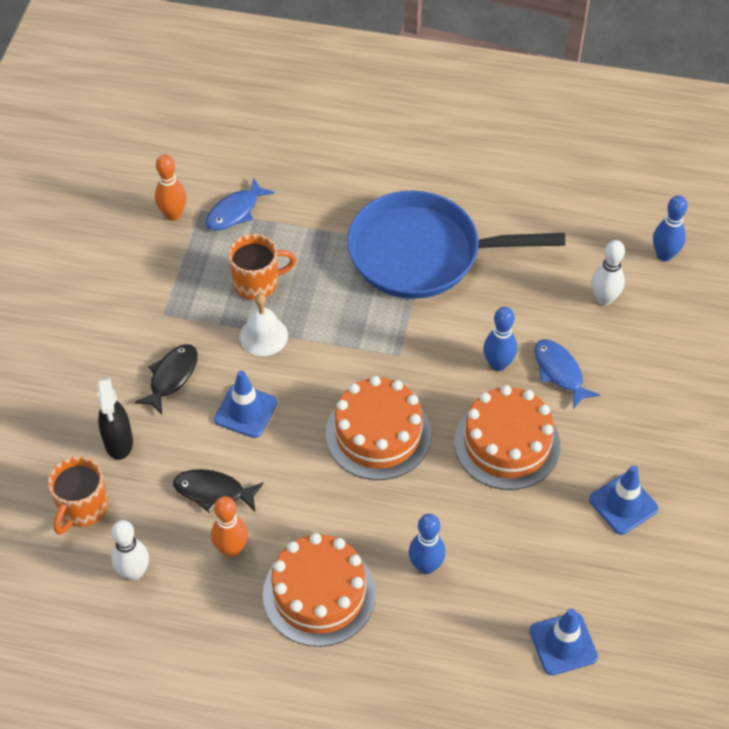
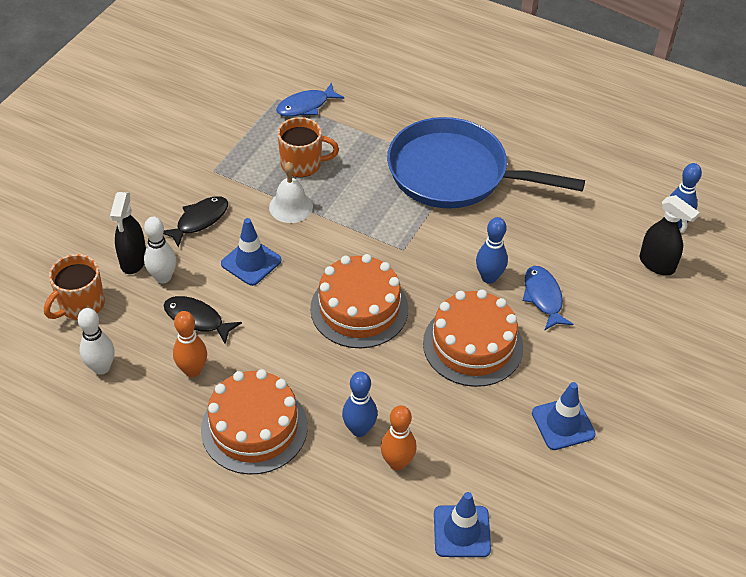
camera: 15 degrees right, 5 degrees down
(173, 214) = (253, 97): orange bowling pin -> orange bowling pin (397, 463)
(604, 299) = (606, 247): white bowling pin -> white bowling pin (163, 277)
(660, 306) = (657, 264): none -> black spray bottle

